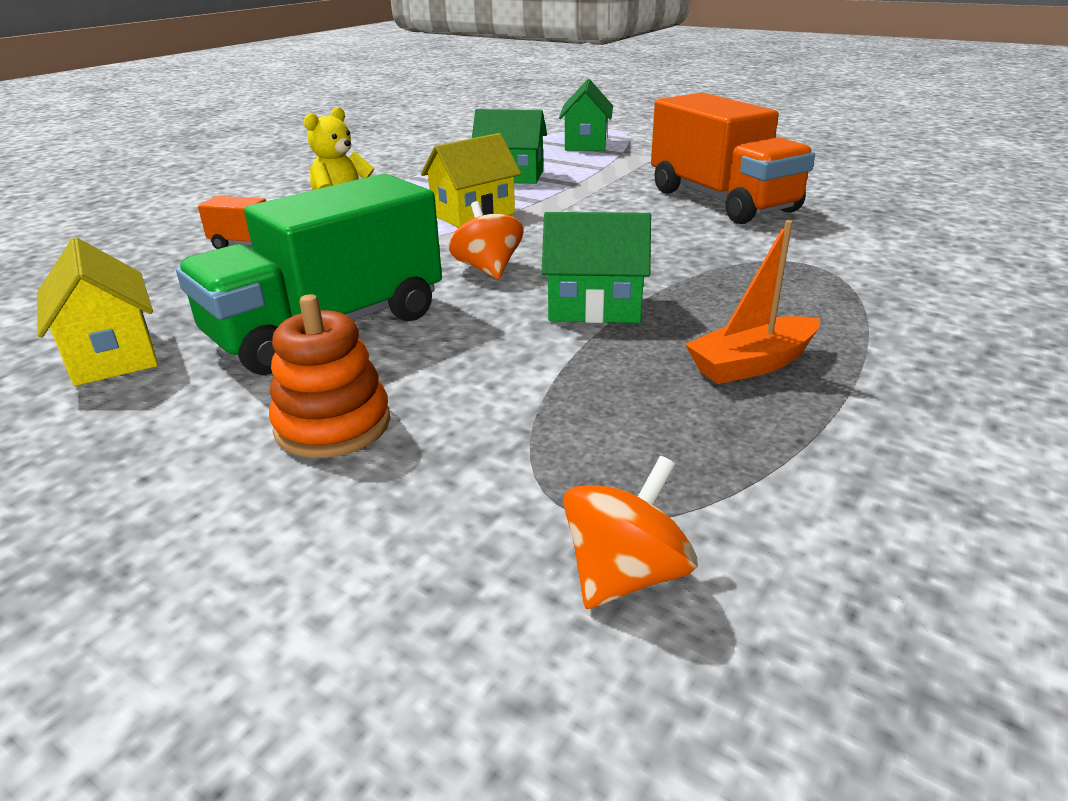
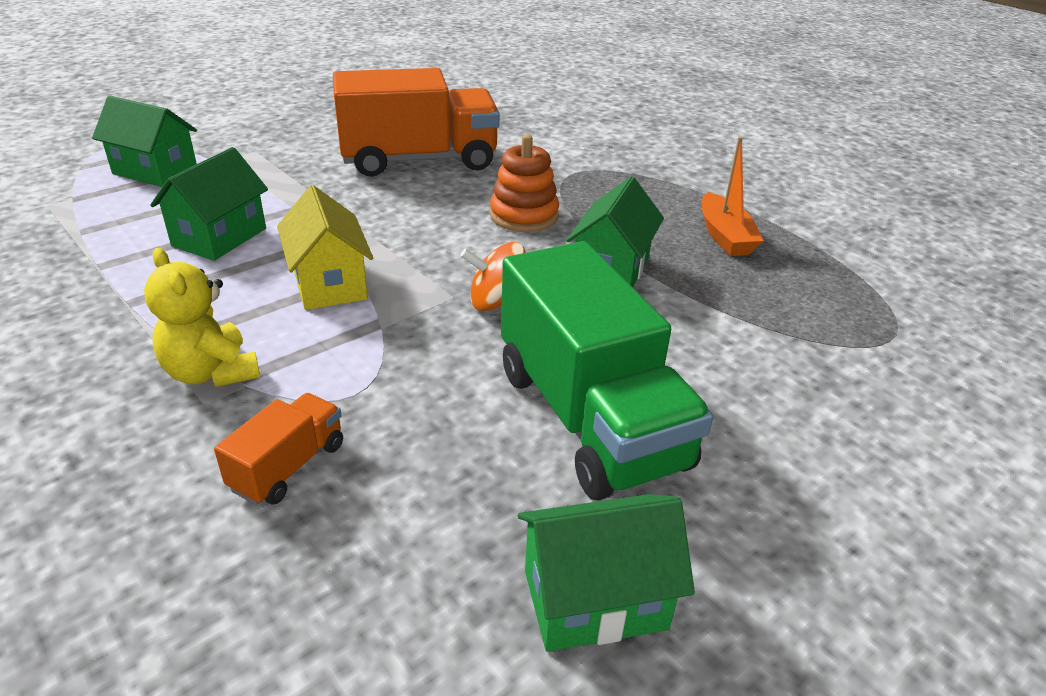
camera: 75 degrees left, 5 degrees up
(113, 355) = (594, 599): yellow house -> green house
(333, 425) = (780, 429): orange stacking toy -> orange stacking toy (524, 216)
(625, 575) = (945, 336): orange spinning top -> none

